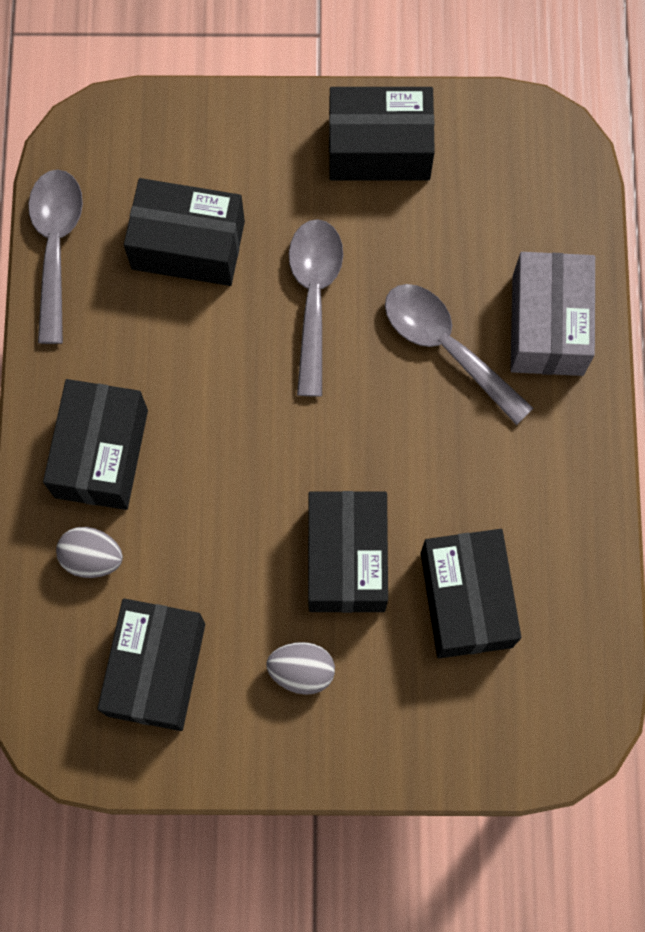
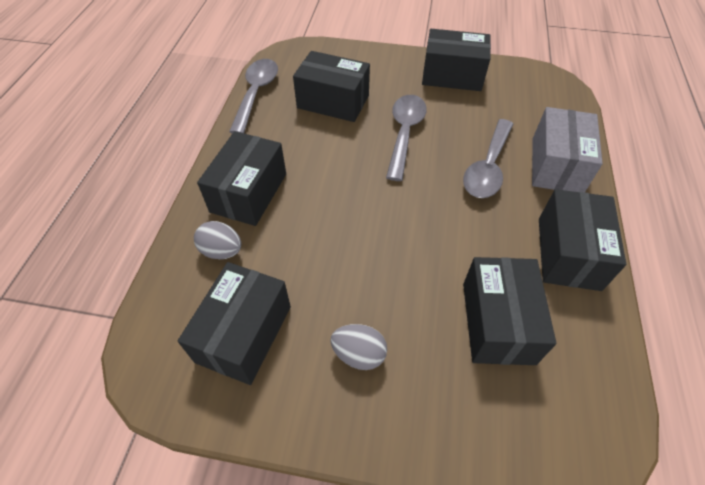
camera: 10 degrees right, 20 degrees down
(346, 559) = (406, 279): black box -> black box (568, 253)
(446, 347) = (488, 167): grey spoon -> grey spoon turned 120 degrees counterclockwise

